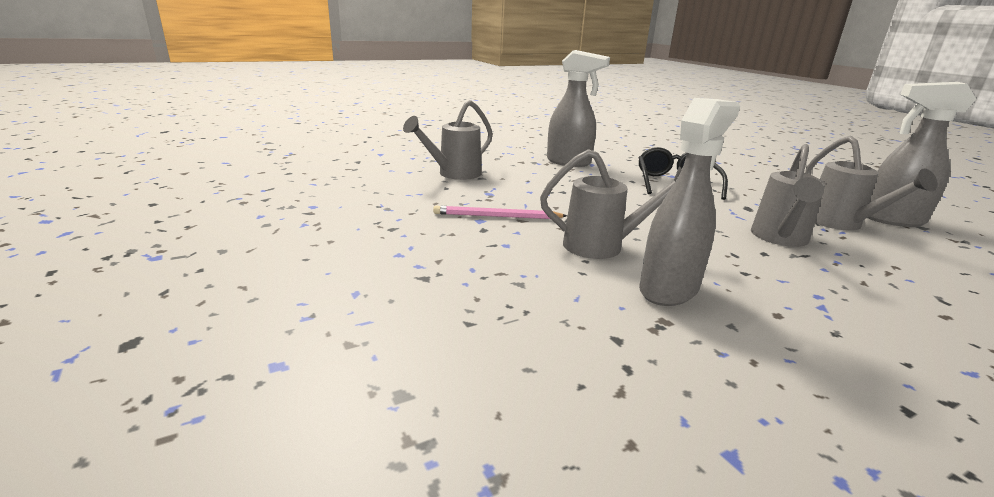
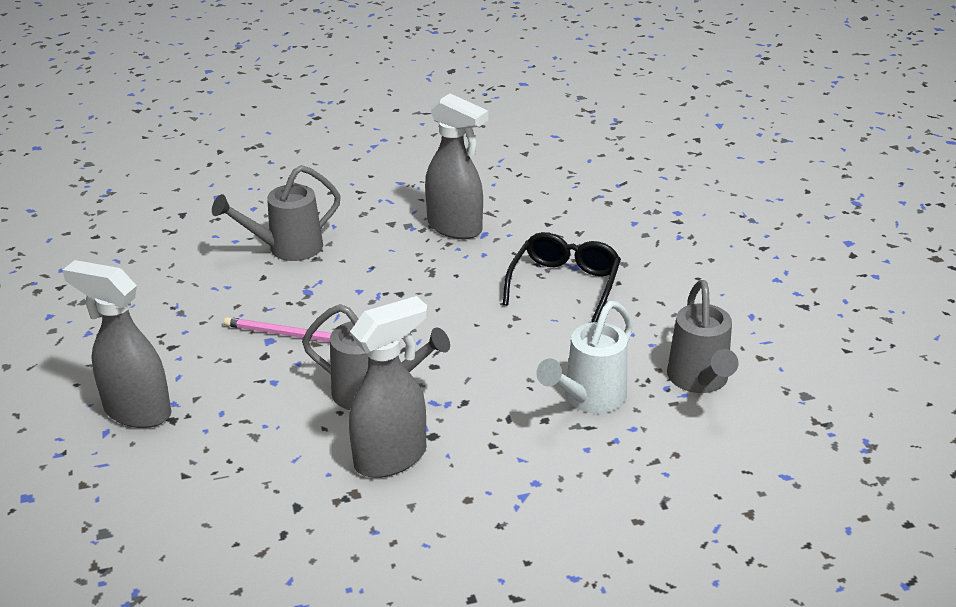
camera: 15 degrees right, 10 degrees up
(779, 238) = (589, 399): grey watering can -> white watering can
(891, 219) = (782, 378): grey spray bottle -> grey spray bottle (136, 412)

